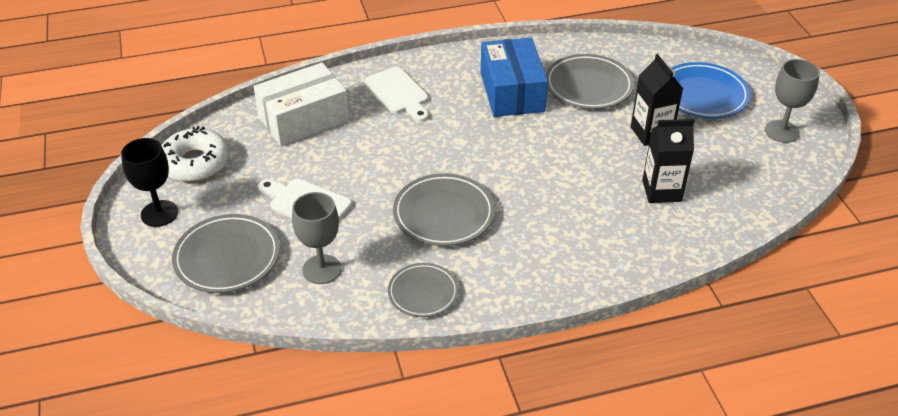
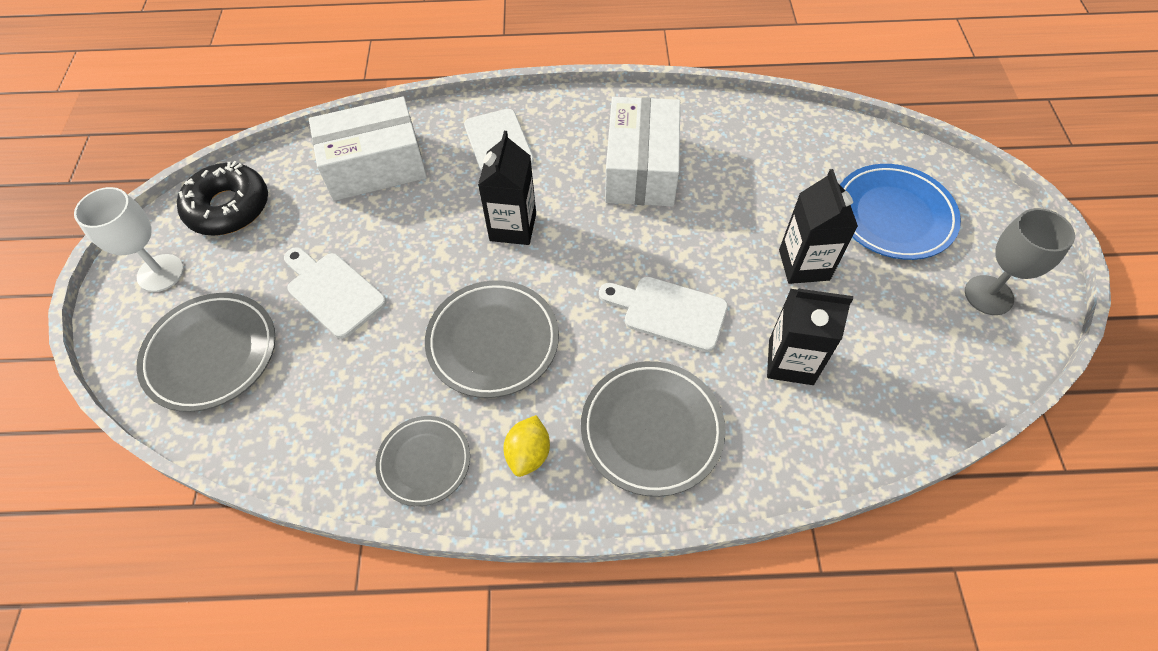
camera: 15 degrees right, 15 degrees up
(159, 213) = (160, 273): black goblet -> white goblet
(195, 163) = (228, 207): white donut -> black donut
(322, 269) = (314, 397): grey goblet -> none
(429, 142) = (513, 227): none -> black carton
(497, 274) = (528, 454): none -> yellow lemon
(512, 92) = (641, 168): blue box -> white box
(566, 176) = (669, 312): none -> white cutting board
(588, 86) = (742, 176): grey plate -> grey plate (651, 430)

